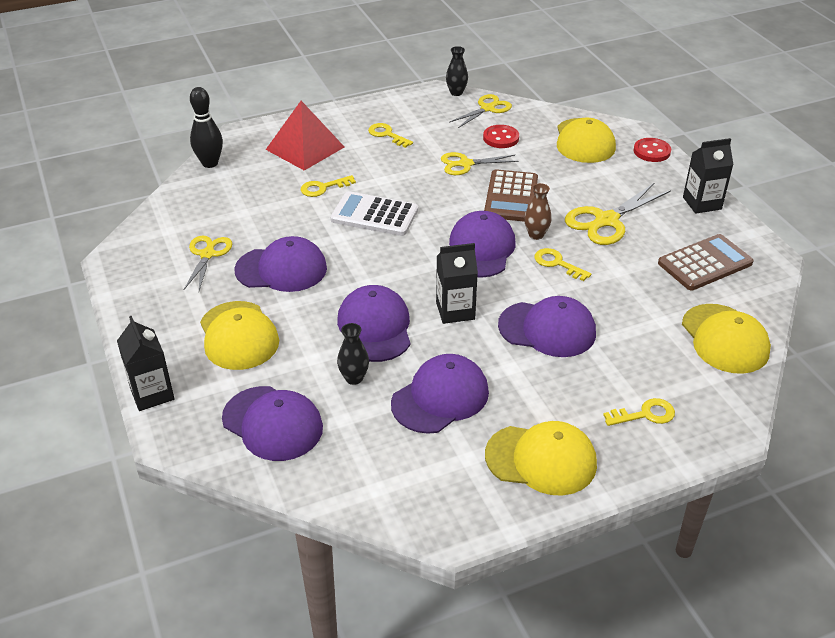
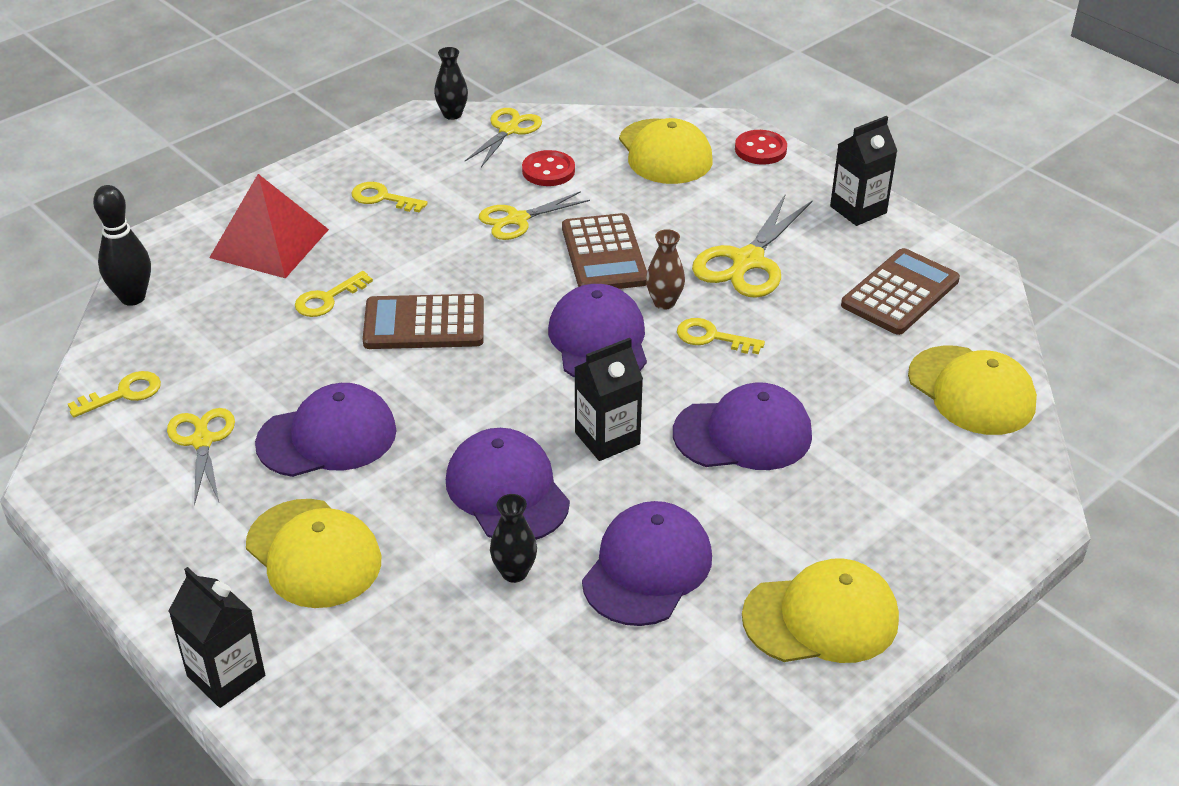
camera: 20 degrees left, 0 degrees up
(273, 423) = (431, 670): purple cap -> none
(374, 215) = (424, 323): white calculator -> brown calculator
(645, 414) = (921, 519): yellow key -> yellow key (123, 394)

